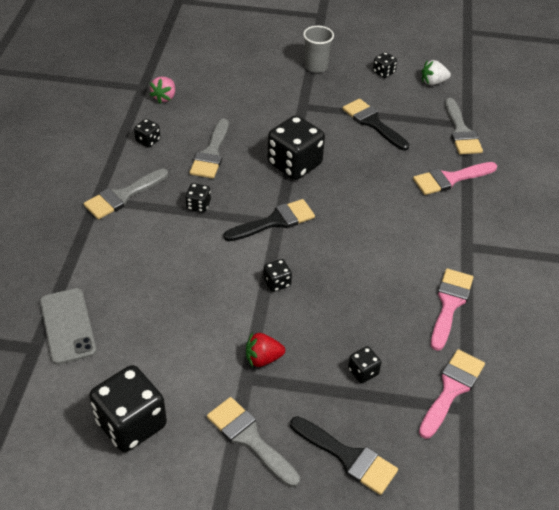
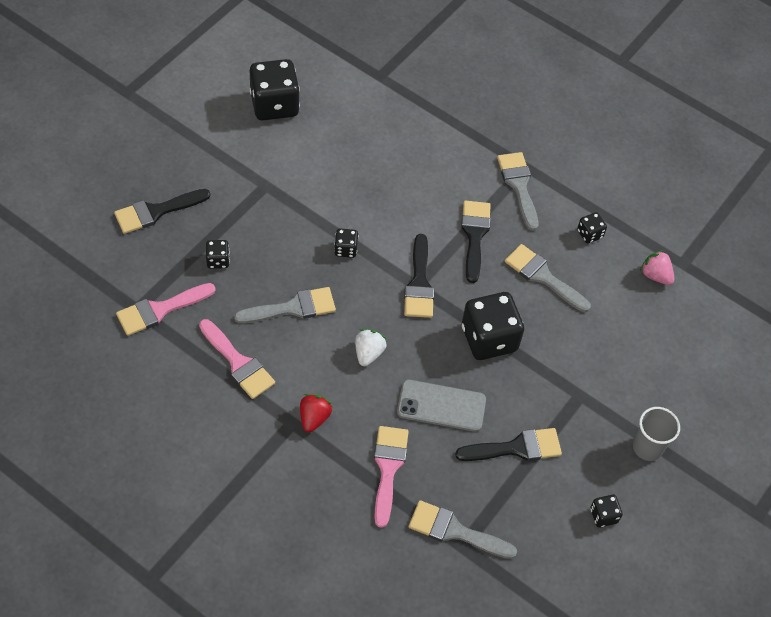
camera: 115 degrees right, 10 degrees up
(68, 326) = (388, 100): grey phone -> grey phone (441, 406)
(198, 205) = (474, 235): black dice -> black brush
(249, 438) = (214, 163): grey brush -> grey brush (293, 308)
(263, 358) = (276, 203): red strawberry -> red strawberry (314, 418)
(433, 82) = (558, 561): white strawberry -> white strawberry (368, 353)
(451, 389) = (160, 310): pink brush -> pink brush turned 90 degrees clockwise

